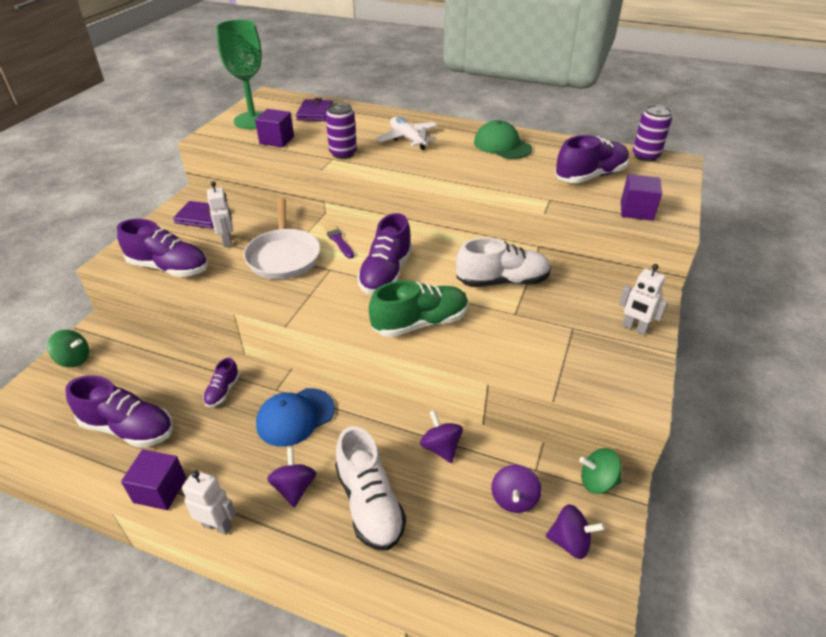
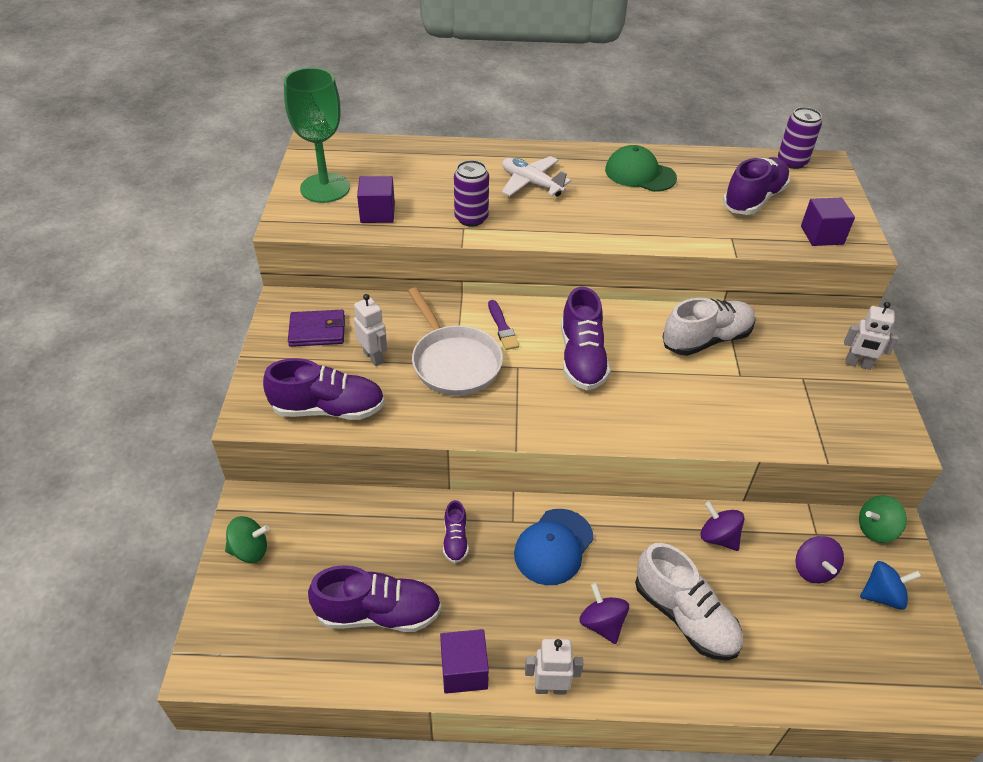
camera: 20 degrees left, 5 degrees up
(315, 113) = (394, 163): purple wallet -> none
(338, 240) = (502, 327): purple brush -> purple brush turned 150 degrees counterclockwise
(420, 323) = (654, 410): green shoe -> none
(570, 541) = (882, 595): purple spinning top -> blue spinning top

